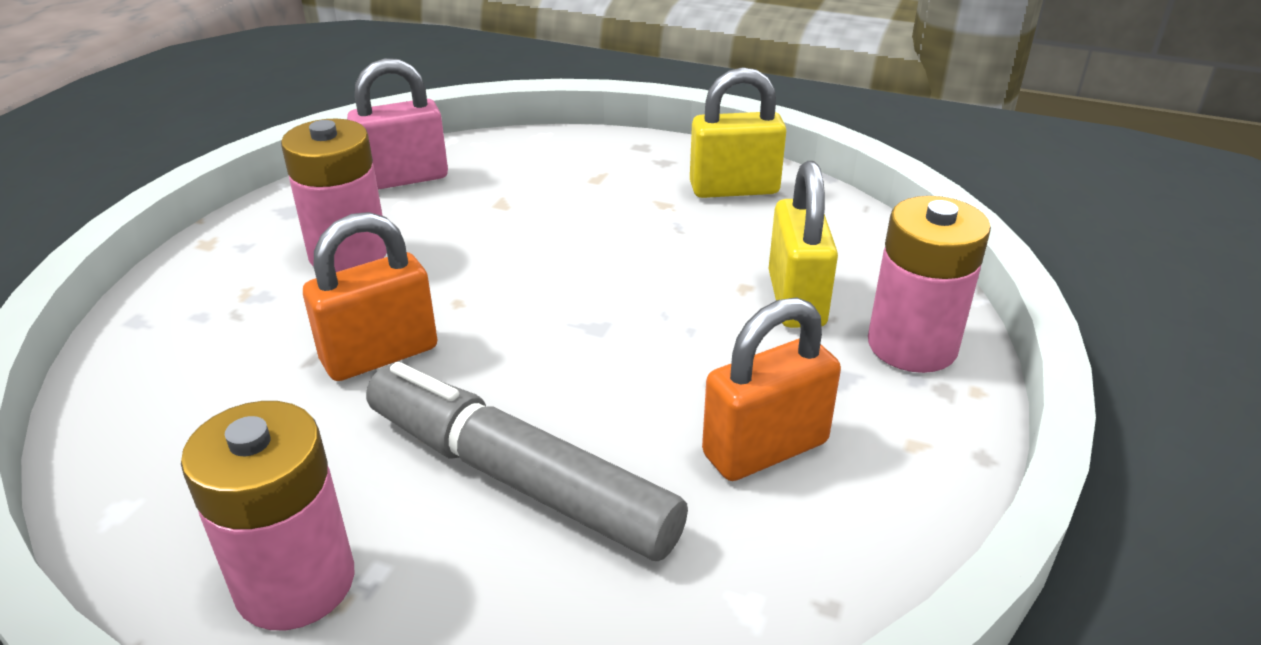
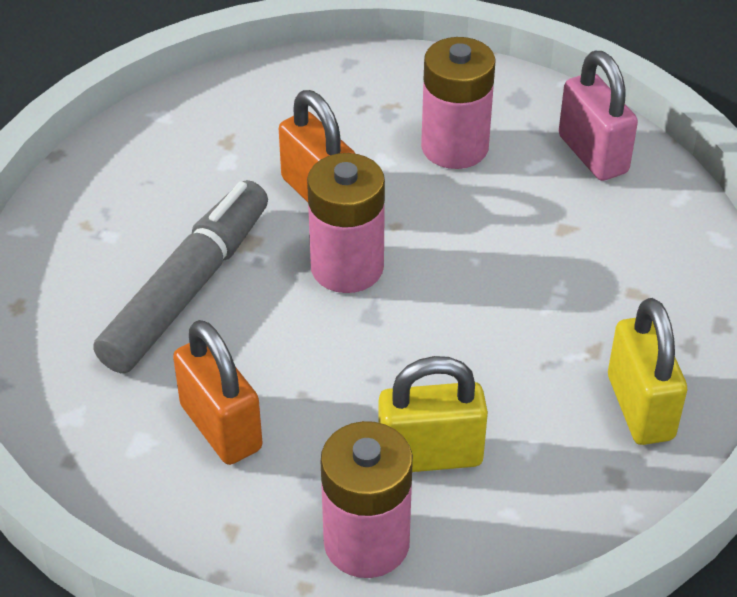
camera: 85 degrees right, 10 degrees up
(295, 582) = (101, 203): pink battery -> pink battery (347, 267)

